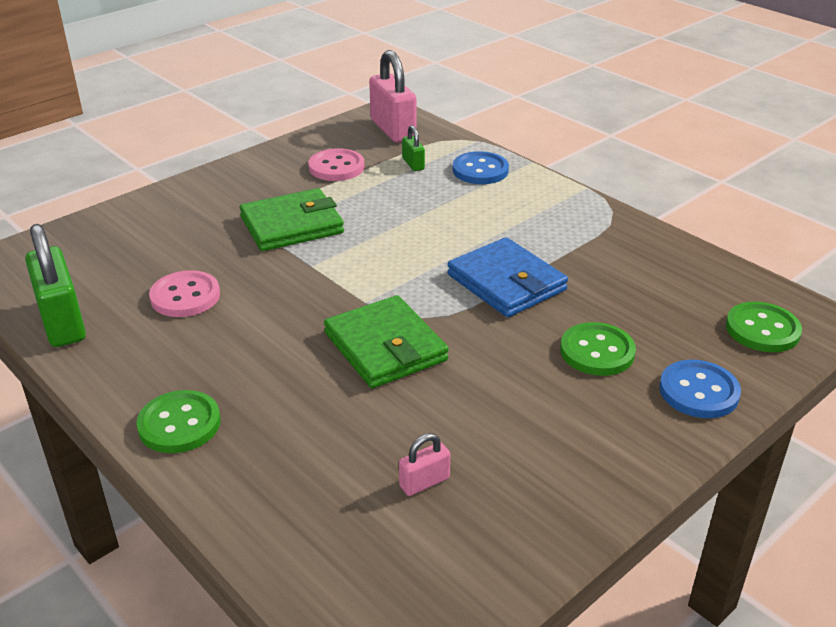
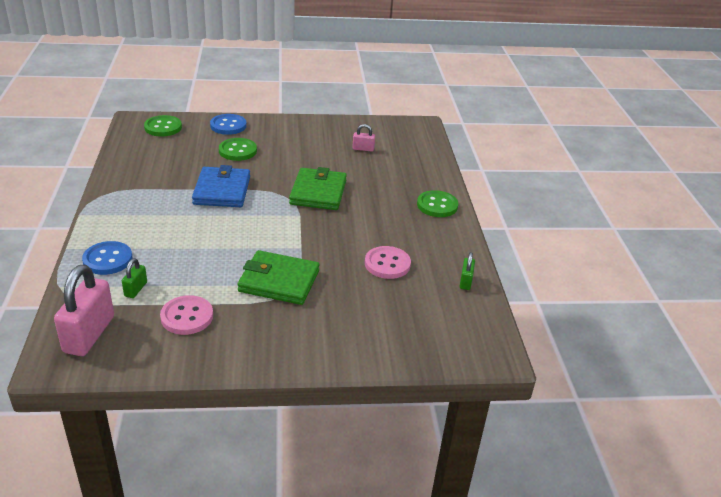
camera: 145 degrees left, 0 degrees up
(62, 322) = (465, 281): green padlock -> green padlock, size x0.48

